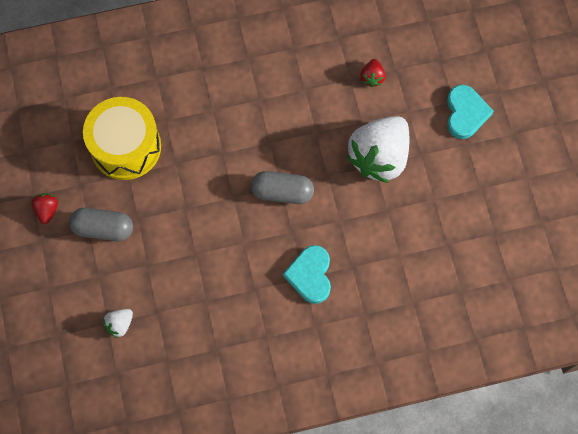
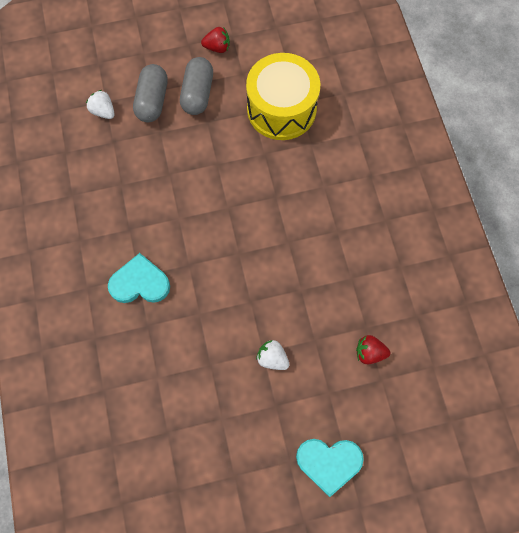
camera: 90 degrees right, 0 degrees up
(282, 192) = (232, 255): grey capsule -> grey capsule (152, 101)
(379, 157) = (272, 358): white strawberry -> white strawberry, size x0.42

